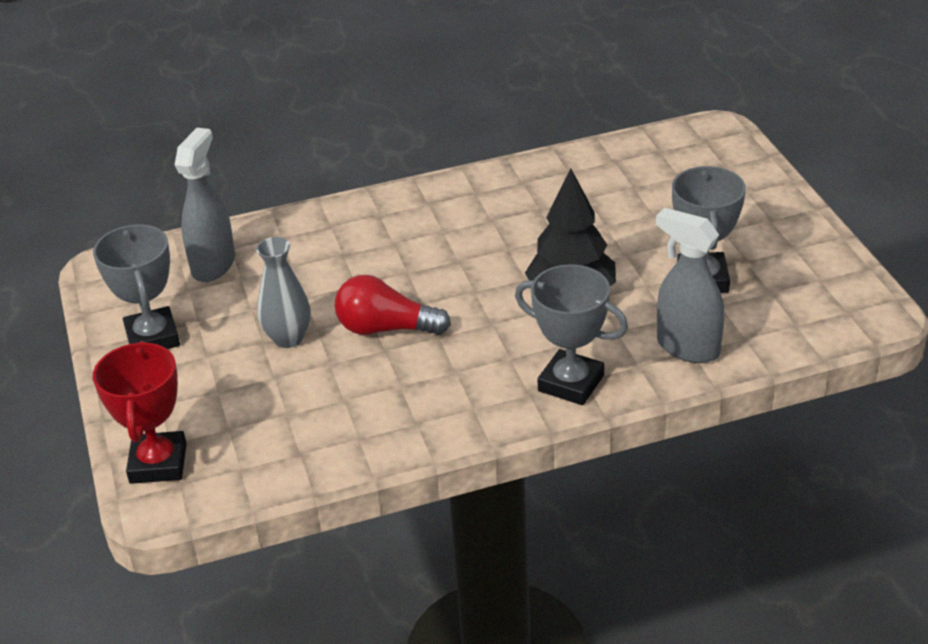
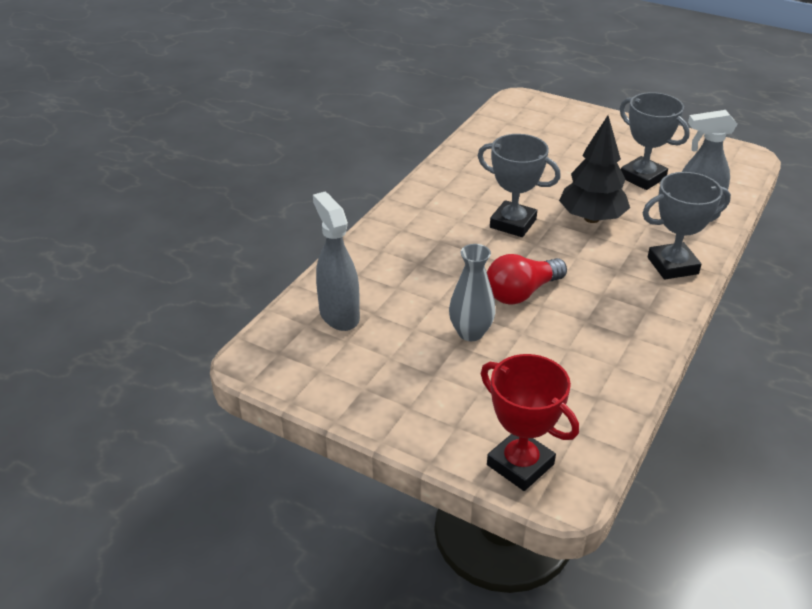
camera: 45 degrees left, 0 degrees up
(152, 338) = (374, 386): grey trophy -> grey trophy (513, 223)

